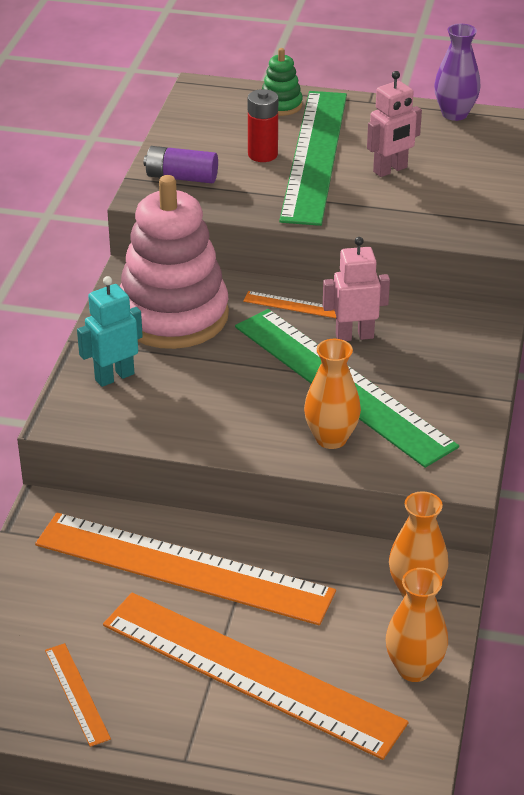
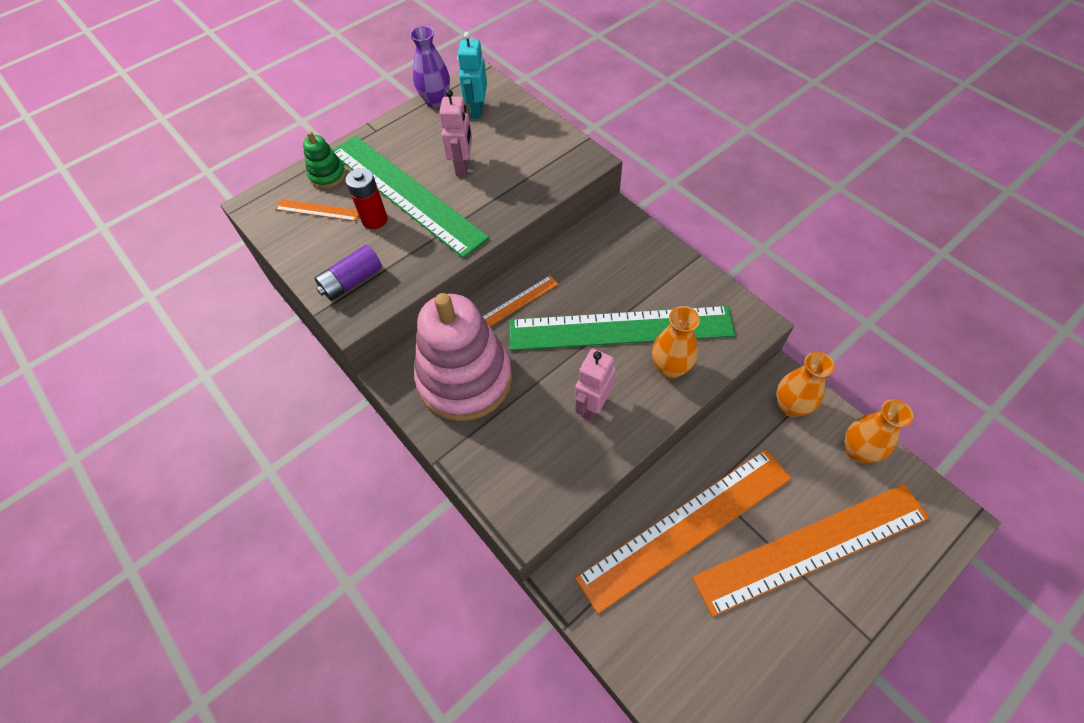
camera: 50 degrees left, 20 degrees up
(77, 693) = (770, 677): orange ruler -> orange ruler (317, 210)
(114, 376) = (502, 458): turquoise robot -> turquoise robot (477, 110)
(354, 336) = (576, 291): pink robot -> pink robot (592, 406)

